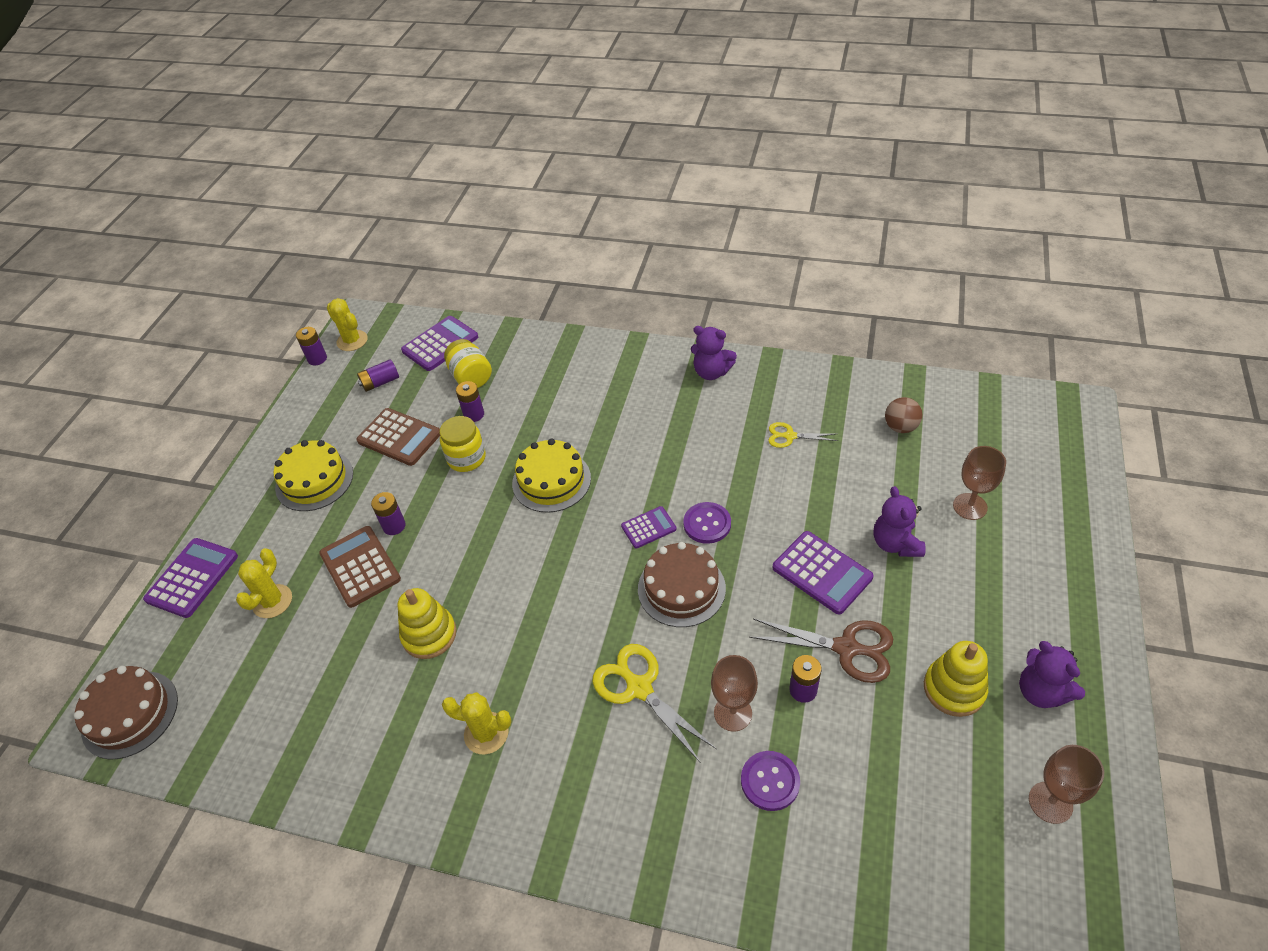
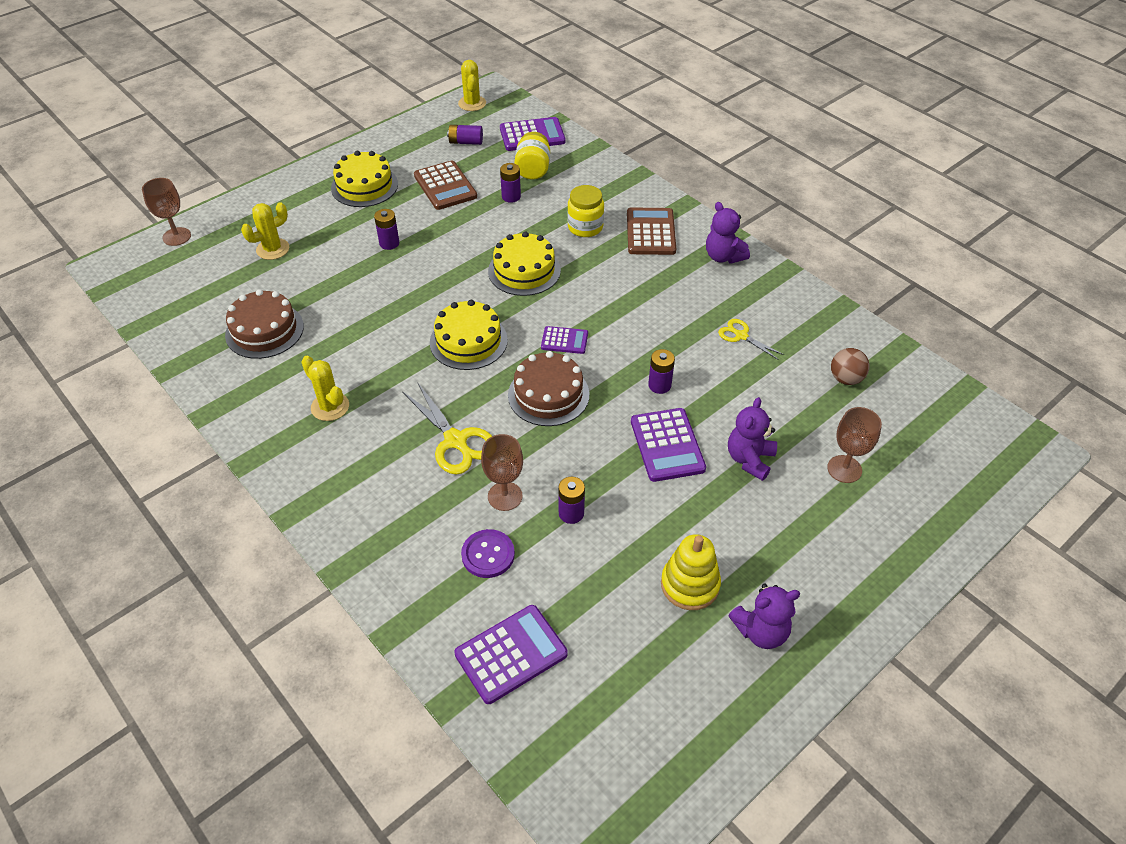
camera: 30 degrees right, 0 degrees up
(130, 714) = (138, 270): brown cake -> brown cake (264, 330)
(192, 578) = (239, 208): purple calculator -> purple calculator (511, 654)
(317, 359) = (437, 105): purple battery -> purple battery (659, 385)
(360, 567) = (344, 257): brown calculator -> brown calculator (650, 232)
(429, 635) = (349, 325): yellow stacking toy -> none
(466, 458) = (478, 224): yellow jar -> yellow jar (585, 227)
(562, 581) = (468, 341): none -> yellow cake
(639, 688) = (455, 441): yellow scissors -> yellow scissors turned 150 degrees clockwise
(707, 524) = (611, 362): purple button -> none
(846, 648) = (632, 506): brown scissors -> none
(1041, 692) = (761, 631): purple teddy bear -> purple teddy bear turned 105 degrees counterclockwise
(1050, 802) = (685, 706): brown goblet -> brown goblet (177, 236)

